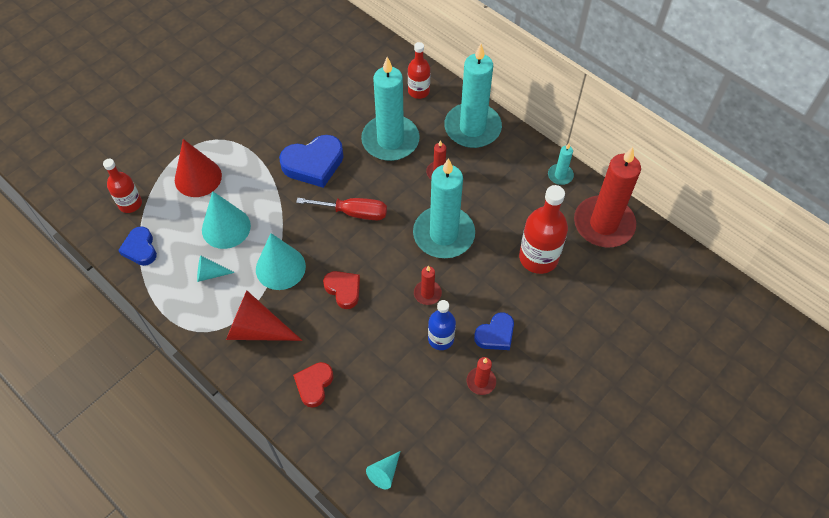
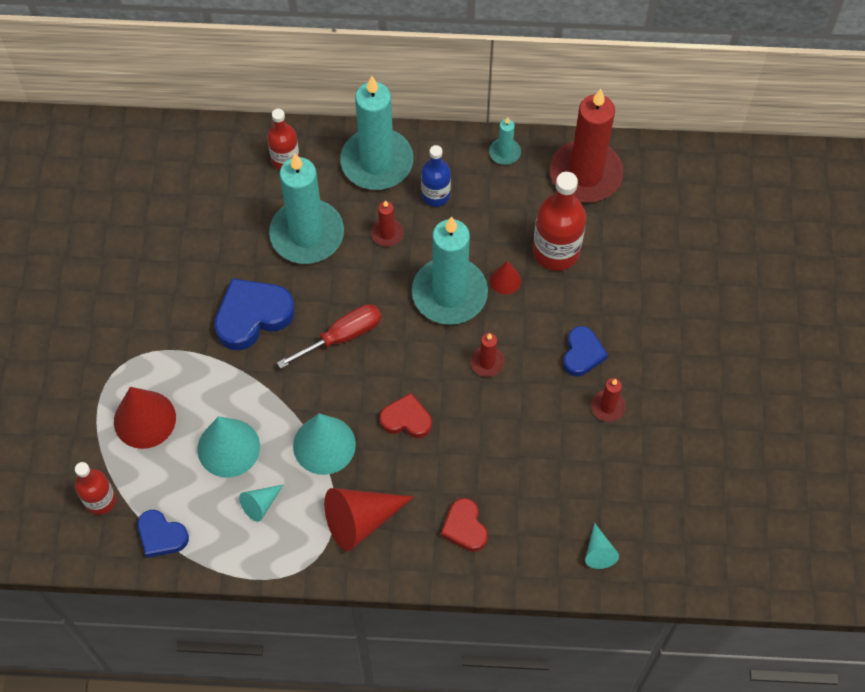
camera: 40 degrees left, 5 degrees up
(313, 164) = (252, 316): blue heart -> blue heart turned 150 degrees counterclockwise
(441, 339) = (538, 395): blue bottle -> blue bottle (435, 195)
(487, 251) = (505, 280): none -> red cone

